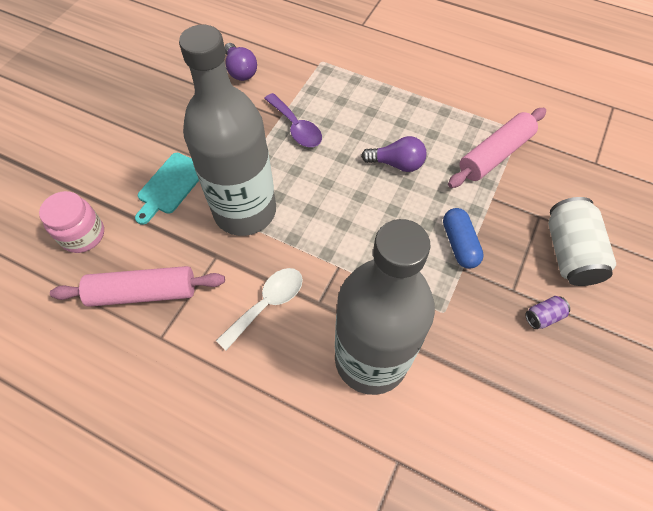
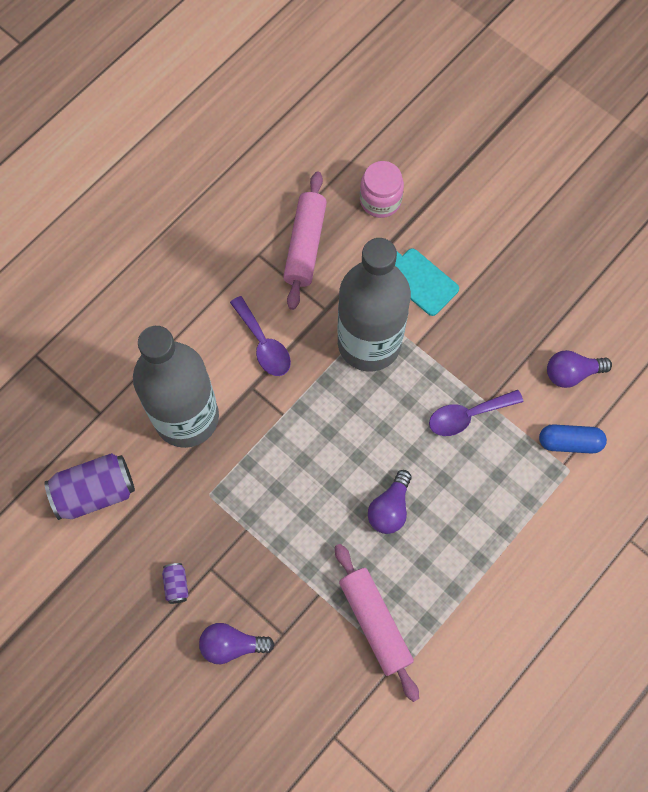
camera: 105 degrees right, 10 degrees up
(267, 304) = (263, 344): white spoon -> purple spoon
(459, 244) = (274, 537): blue capsule -> blue capsule (569, 442)
(490, 434) = (95, 492): none -> purple can
(570, 253) = (232, 645): white can -> purple light bulb

